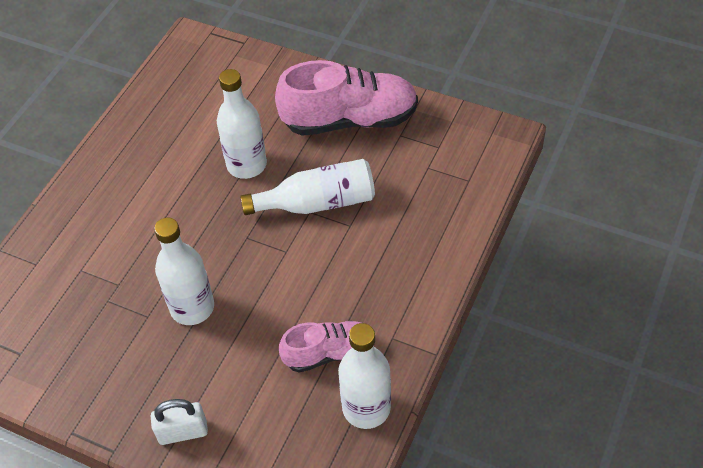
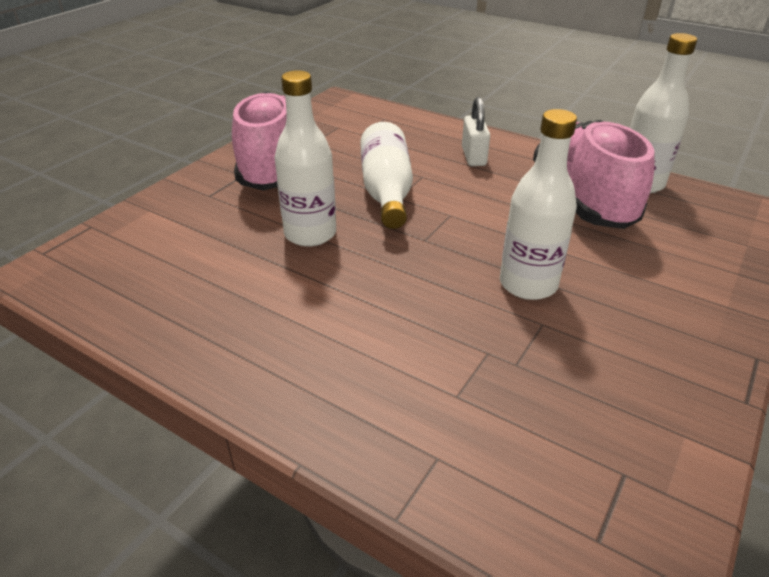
camera: 85 degrees left, 15 degrees down
(183, 432) = (707, 297): white padlock -> white padlock (473, 156)
(328, 353) = (582, 198): pink shoe -> pink shoe, size x1.73

